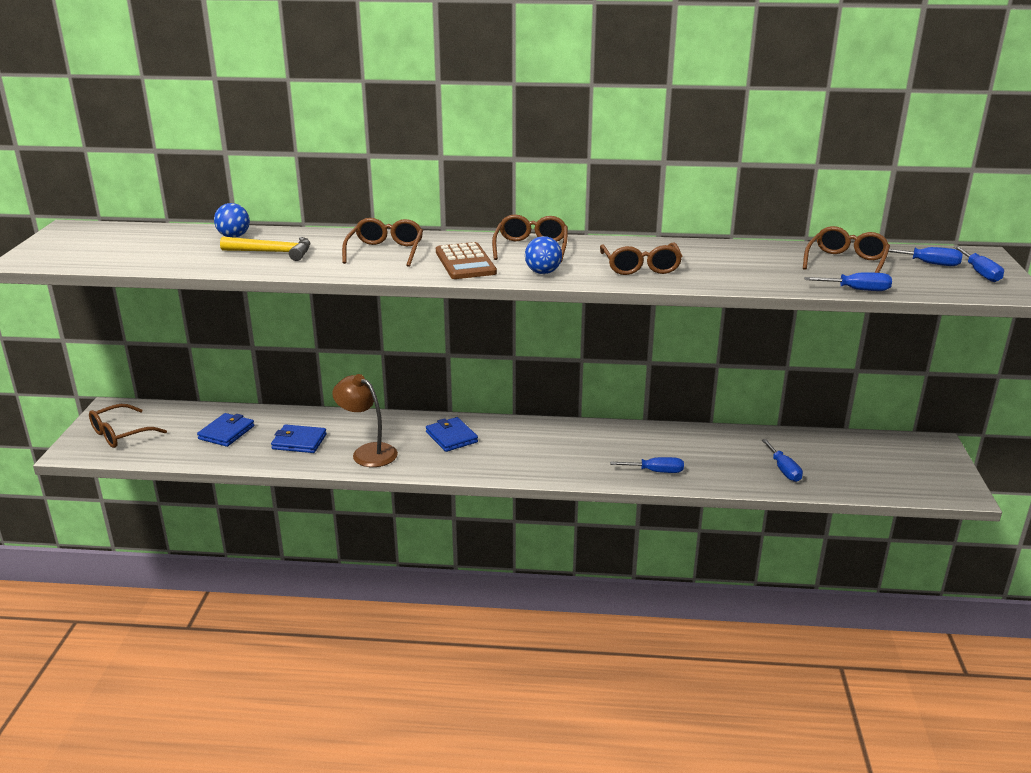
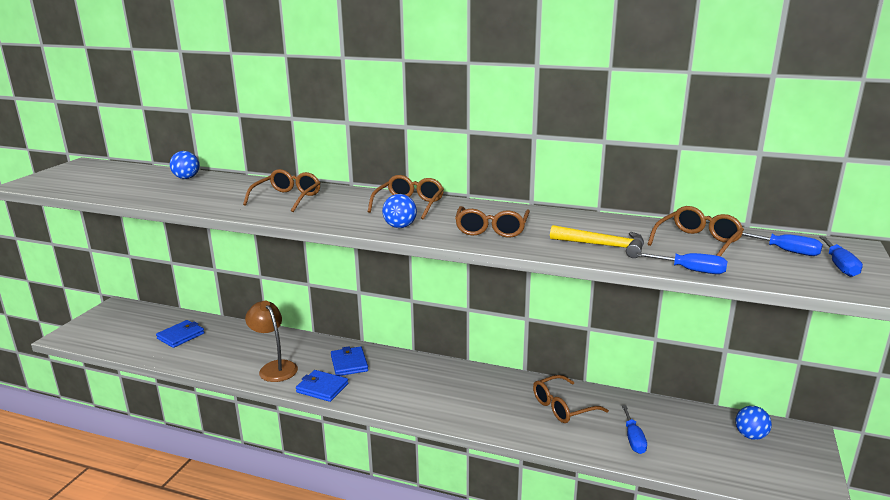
camera: 15 degrees right, 5 degrees down
(121, 434) = (107, 327): brown glasses -> brown glasses (563, 407)
(272, 252) = (201, 192): yellow hammer -> yellow hammer (603, 246)
(299, 442) = (228, 351): blue wallet -> blue wallet (322, 388)
(465, 262) = (342, 212): brown calculator -> none
(656, 471) = (508, 422): blue screwdriver -> none
(888, 451) = (750, 435): none -> blue ball

